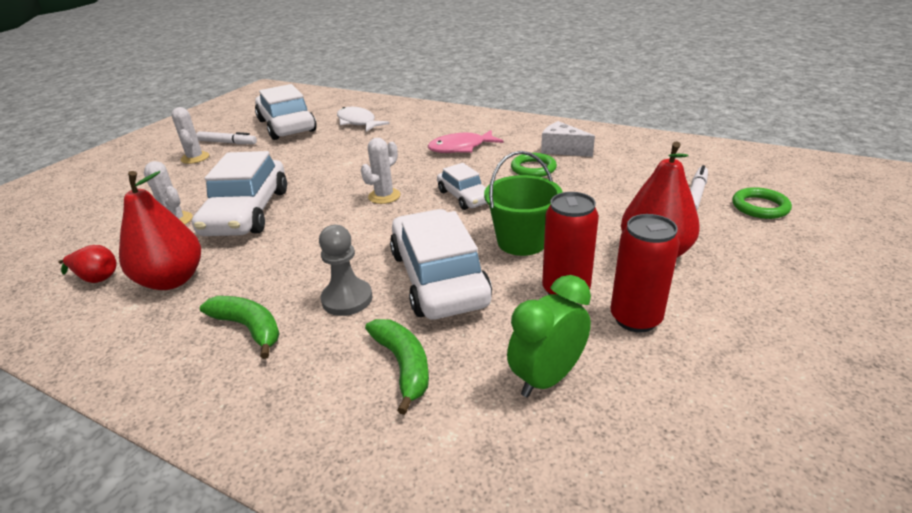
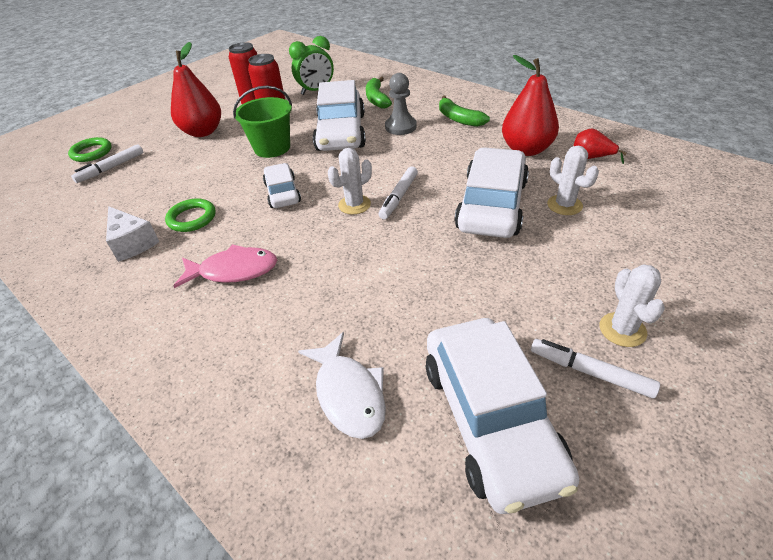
camera: 165 degrees left, 10 degrees up
(340, 207) = (399, 197): none -> white marker

